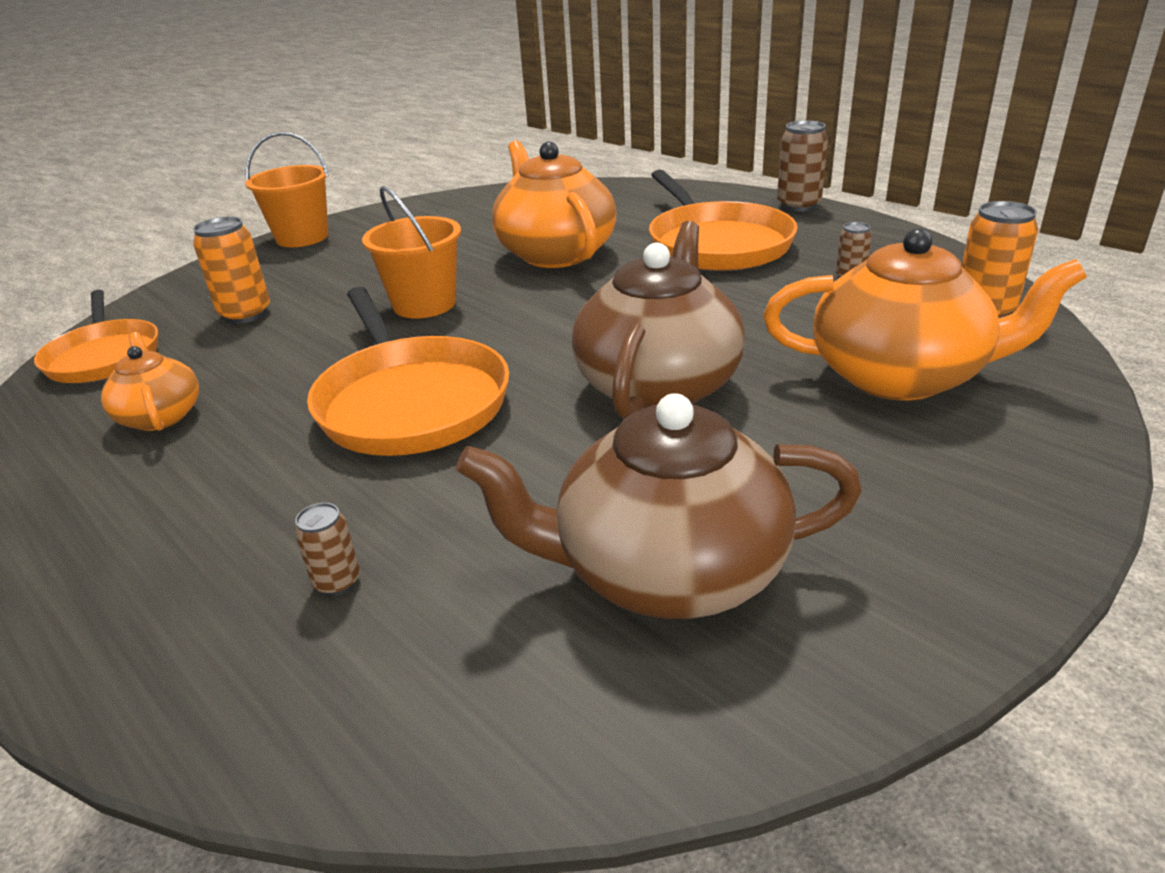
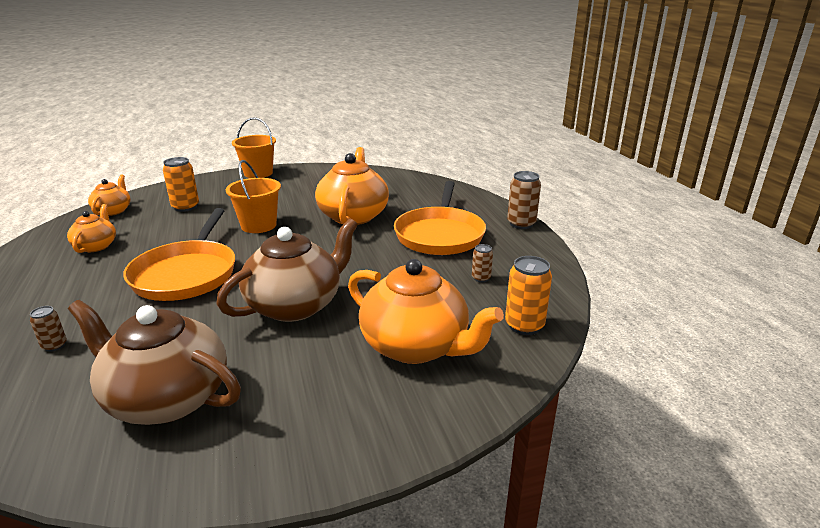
camera: 25 degrees right, 5 degrees down
(104, 356) = (113, 211): orange pan -> orange teapot

